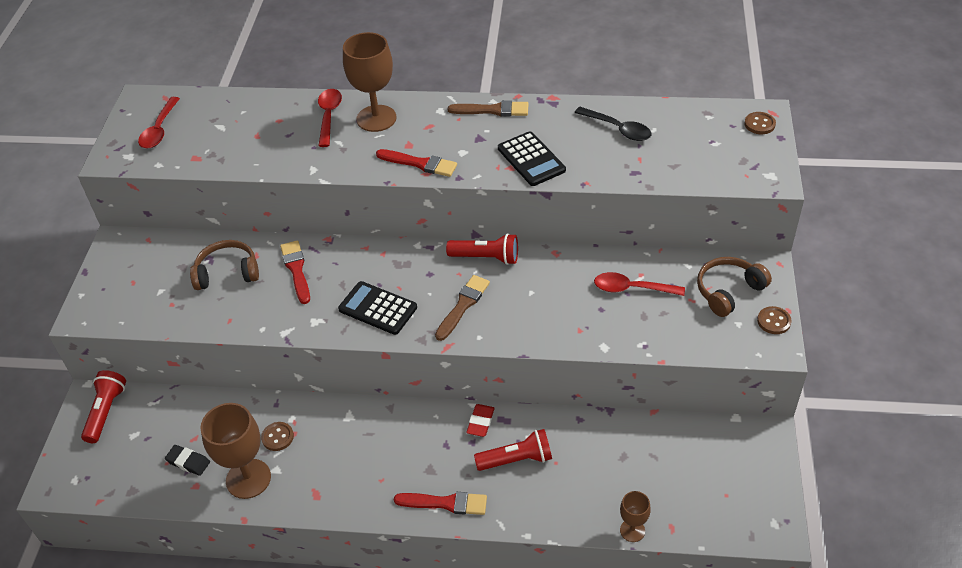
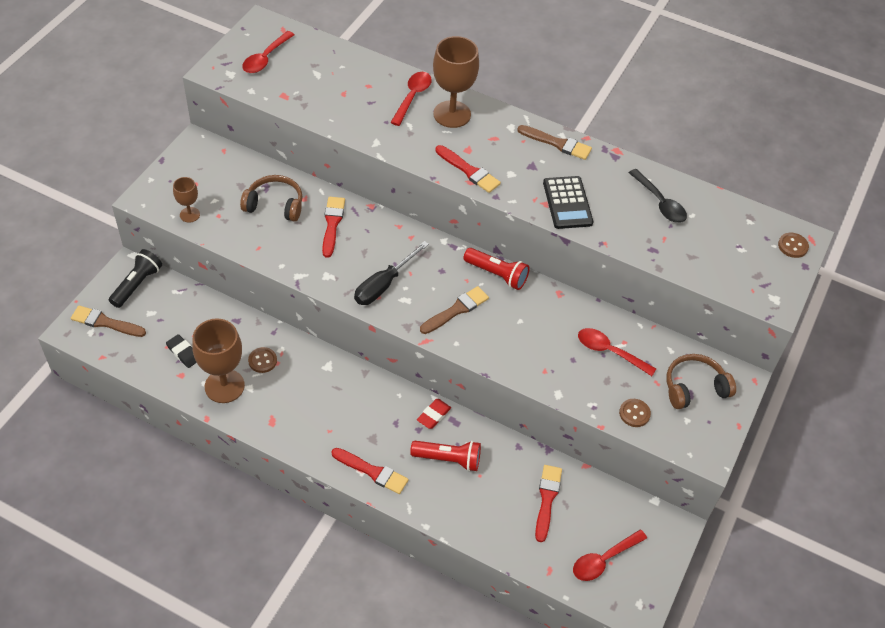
camera: 15 degrees right, 5 degrees up
(87, 464) = (105, 322): none -> brown brush
(106, 412) = (137, 284): red flashlight -> black flashlight
(378, 308) = (383, 285): black calculator -> black screwdriver
(632, 530) = (515, 558): brown goblet -> brown goblet (189, 215)
(633, 459) = (547, 499): none -> red brush
(718, 495) = (604, 560): none -> red spoon
(773, 321) = (720, 430): brown button -> brown button (634, 413)

